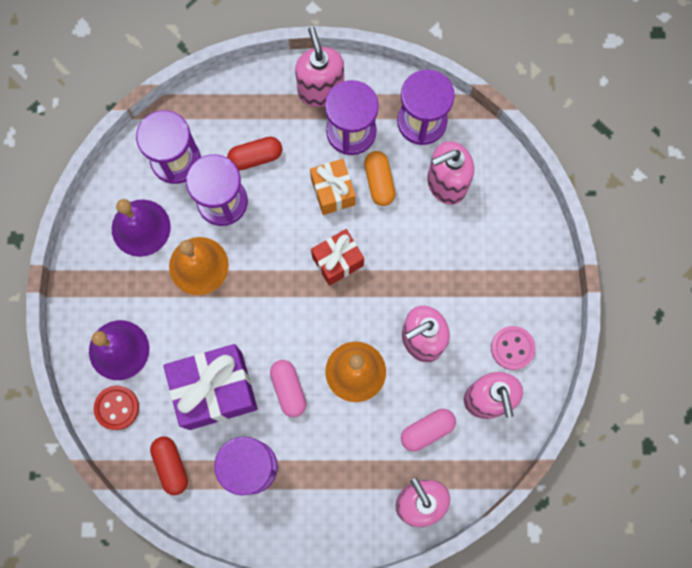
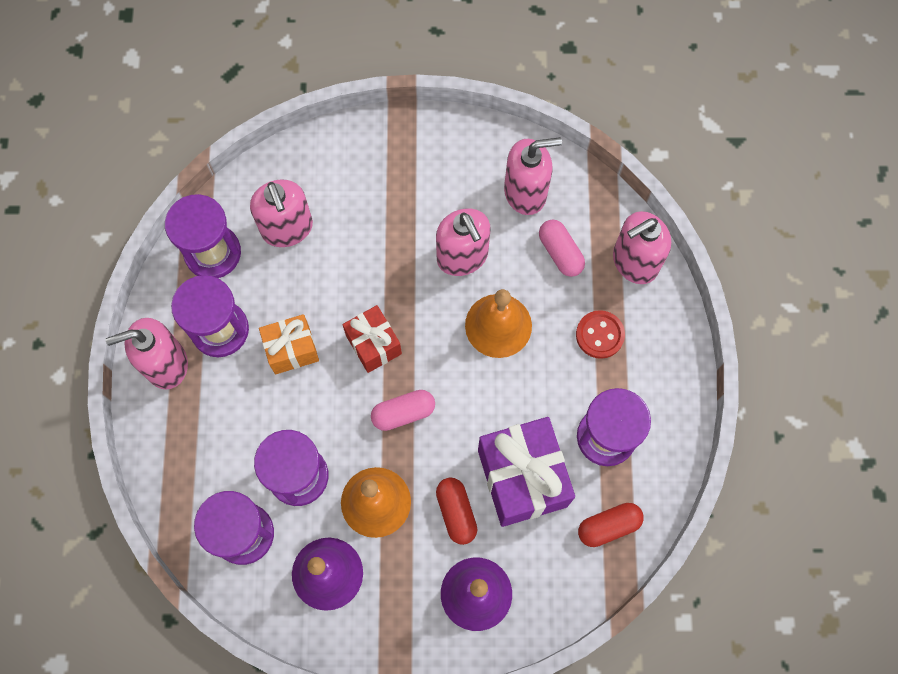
camera: 90 degrees left, 5 degrees down
(117, 408) = (544, 593): red button -> red button (599, 335)
(255, 157) = (245, 438): red capsule -> red capsule (456, 512)
(288, 389) = (519, 397): pink capsule -> pink capsule (403, 413)
(379, 182) = (282, 299): orange capsule -> none
(512, 348) = (471, 167): pink button -> none

